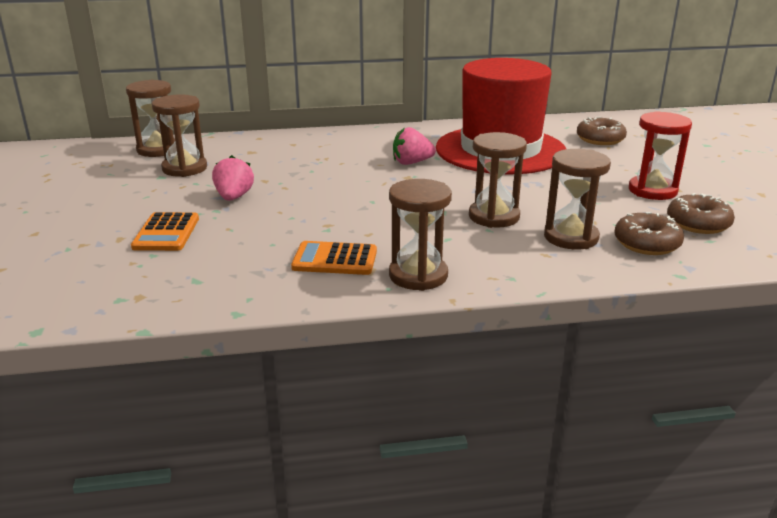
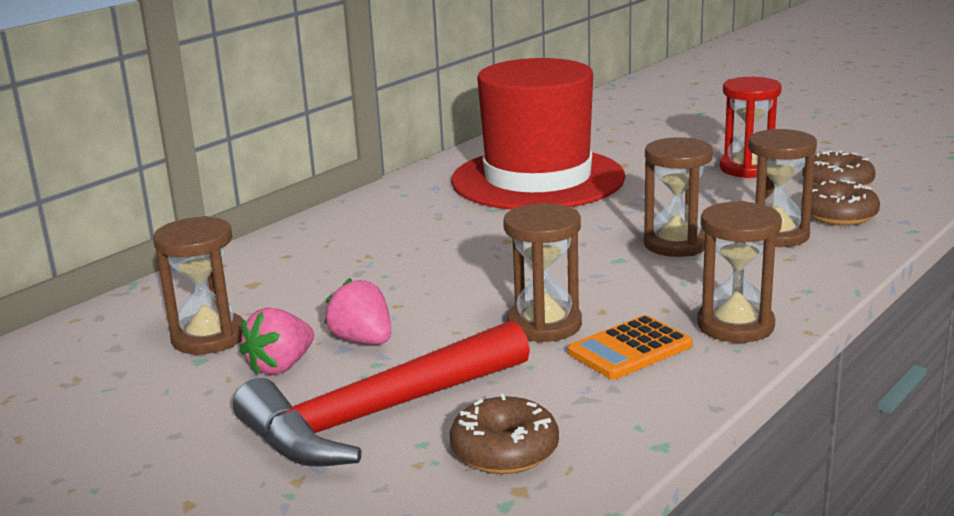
camera: 40 degrees left, 5 degrees down
(158, 150) = (105, 332): brown hourglass -> brown hourglass (544, 325)
(166, 233) = (378, 414): orange calculator -> red hammer
(411, 163) = (478, 224): pink strawberry -> pink strawberry (281, 366)
(600, 139) = (605, 137): brown donut -> brown donut (505, 451)

